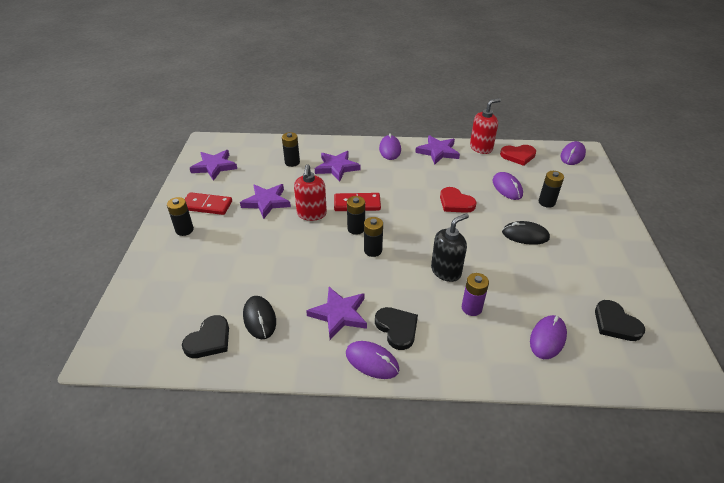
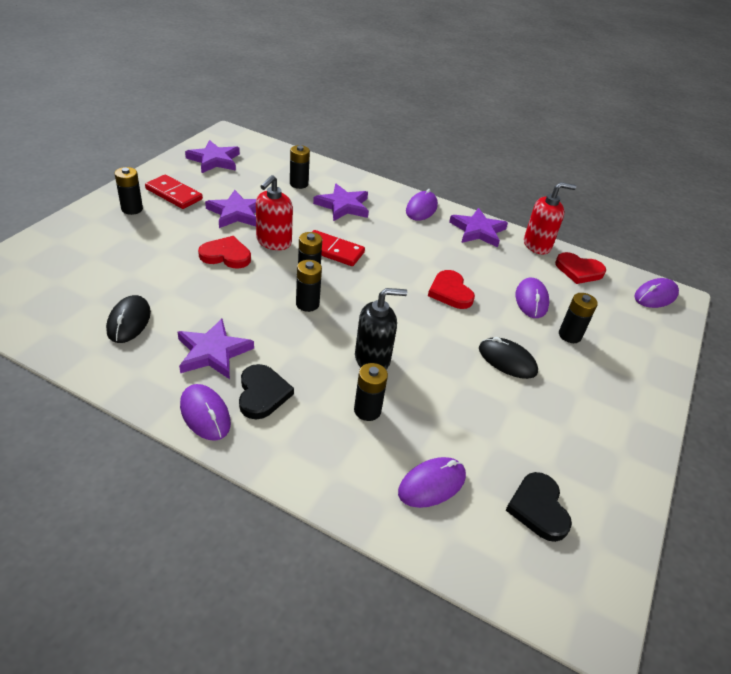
camera: 20 degrees right, 0 degrees up
(209, 340) = (64, 320): black heart -> none
(286, 238) = (226, 255): none -> red heart
(471, 308) = (367, 410): purple battery -> black battery

